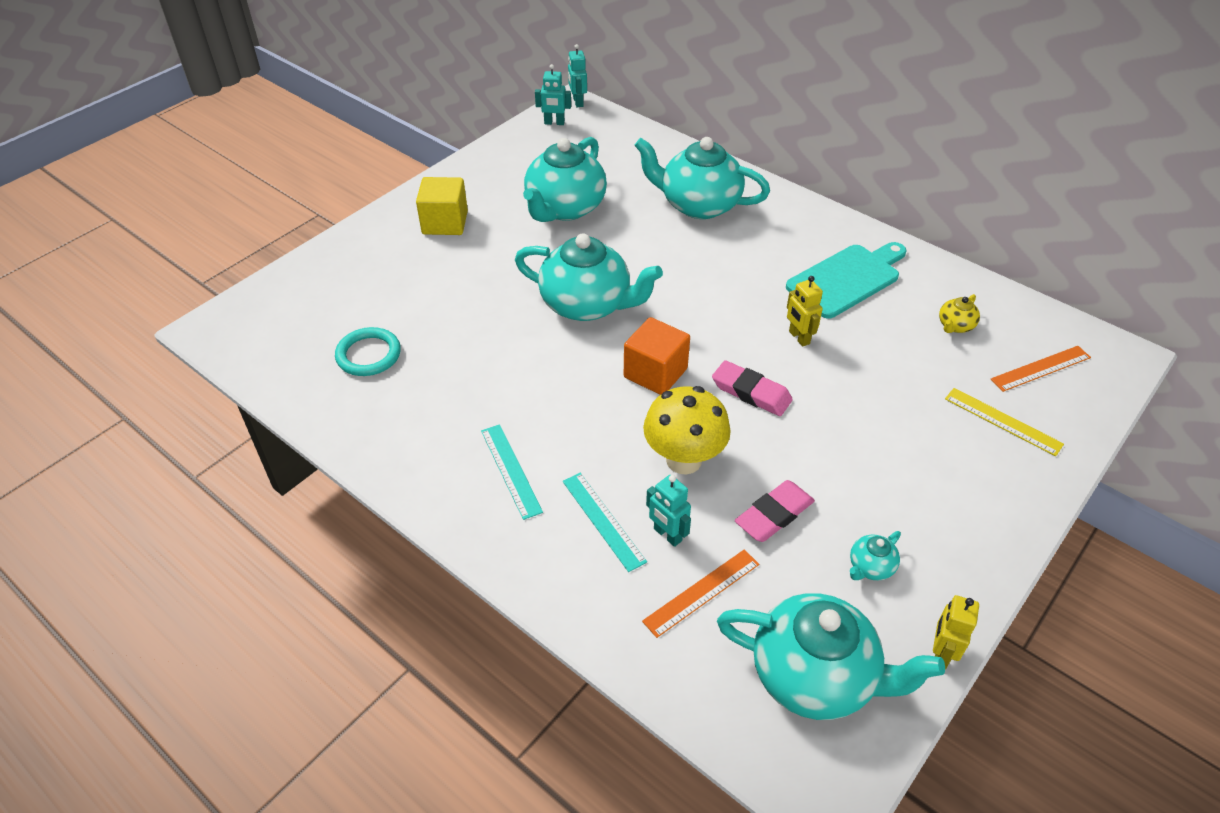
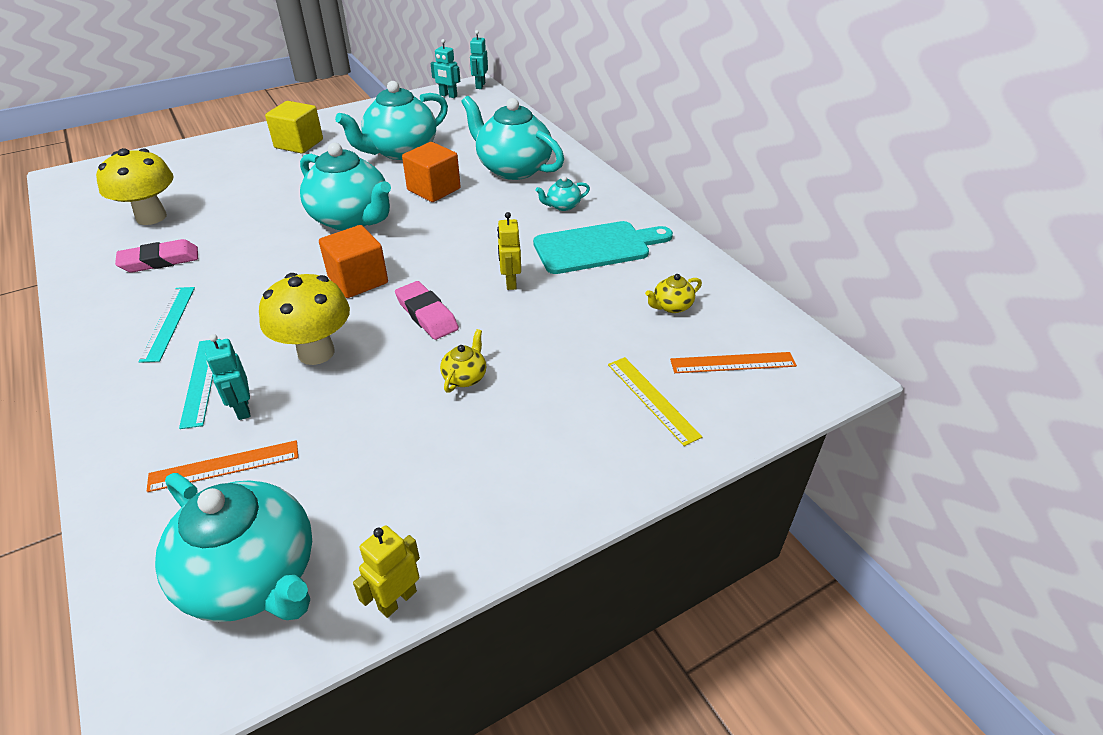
camera: 20 degrees right, 5 degrees down
(368, 355) = (151, 217): turquoise ring -> yellow mushroom
(640, 249) = (434, 189): none -> orange cube
(774, 515) = (352, 419): pink eraser -> pink eraser (160, 261)
(836, 445) = (465, 377): none -> yellow teapot
(870, 567) = (401, 493): turquoise teapot -> turquoise teapot (562, 206)

